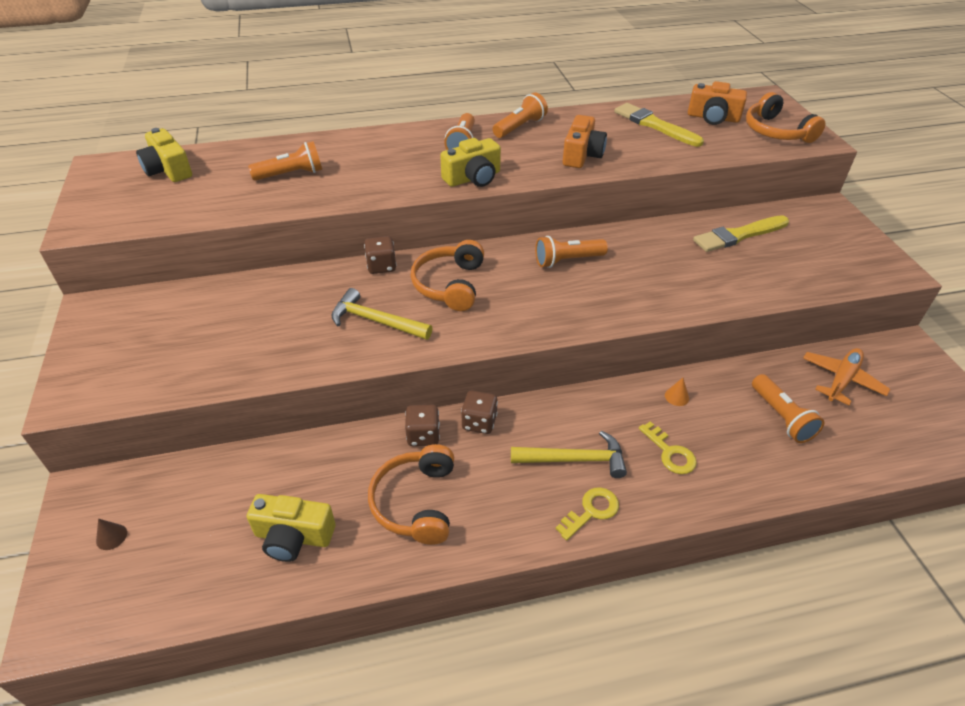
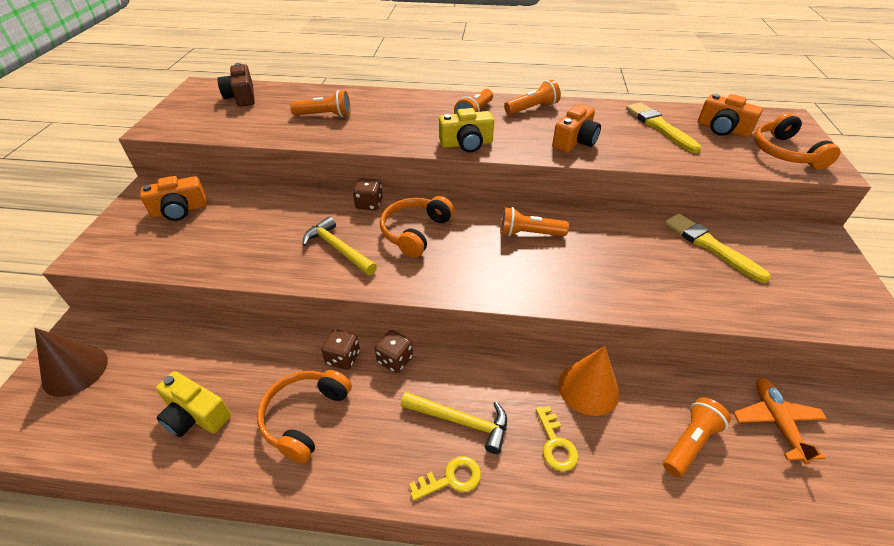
camera: 20 degrees right, 0 degrees up
(111, 537) = (75, 370): brown cone -> brown cone, size x2.49
(153, 322) = (179, 210): none -> orange camera
(168, 170) = (241, 97): yellow camera -> brown camera
(677, 396) = (588, 388): orange cone -> orange cone, size x2.49
(739, 235) = (710, 246): yellow brush -> yellow brush turned 60 degrees clockwise
(781, 417) = (690, 442): orange flashlight -> orange flashlight turned 135 degrees counterclockwise
(841, 380) = (776, 422): orange plane -> orange plane turned 60 degrees counterclockwise

